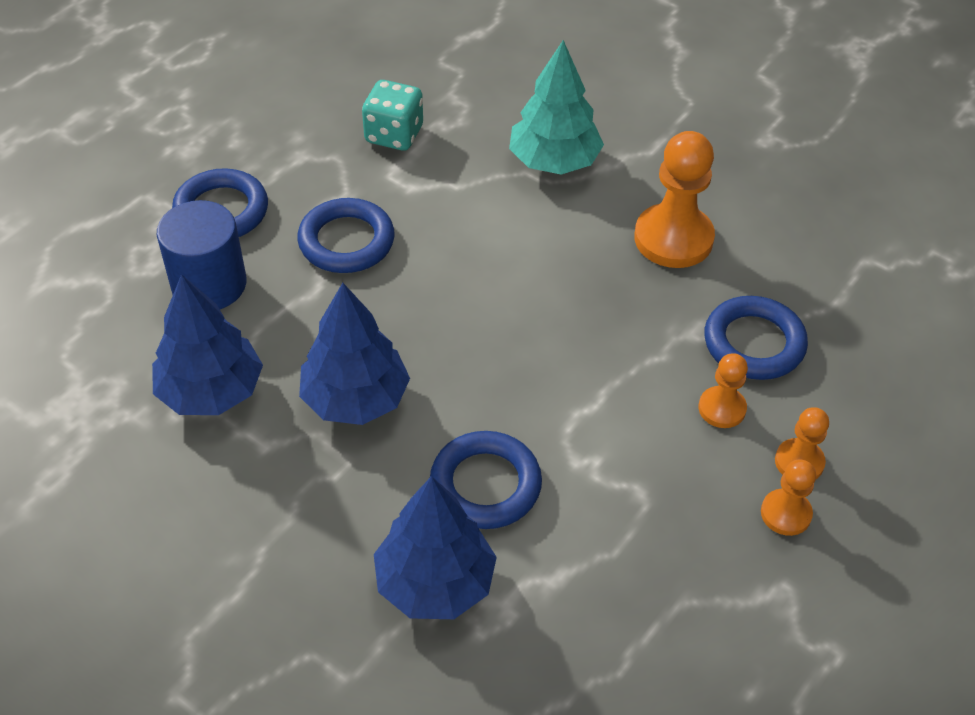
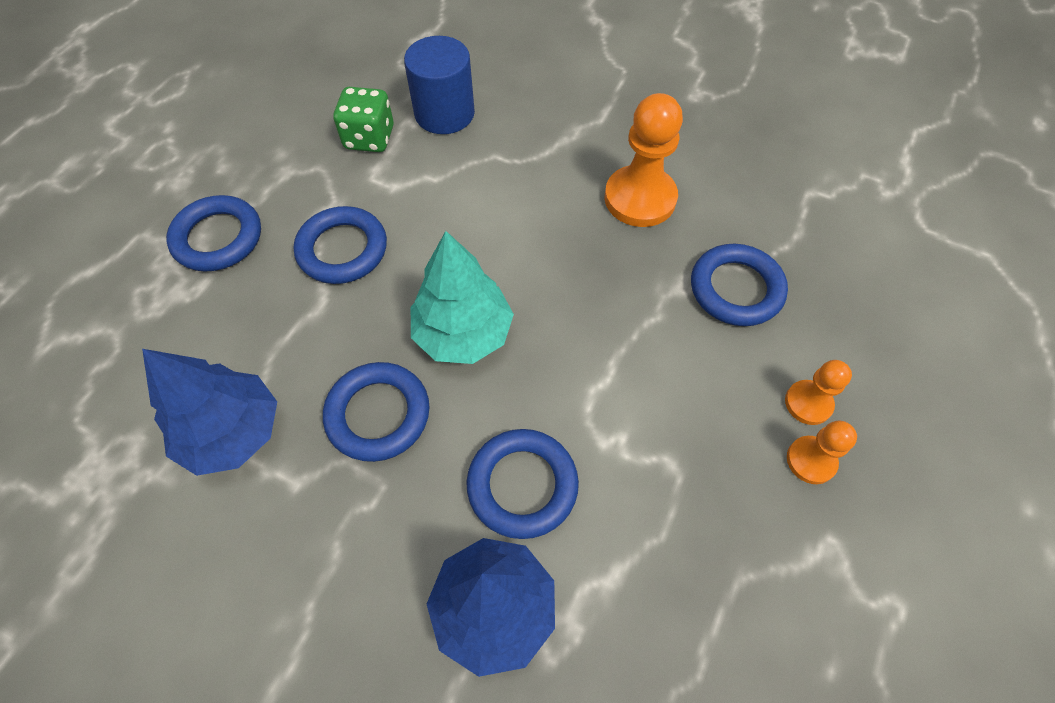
camera: 10 degrees left, 10 degrees up
(209, 284) = (215, 316): blue cylinder -> blue cylinder (444, 113)
(355, 399) = (378, 414): blue tree -> blue ring
(394, 135) = (369, 138): turquoise dice -> green dice
(554, 161) = (518, 142): turquoise tree -> turquoise tree (463, 333)
(722, 408) = (724, 360): orange pawn -> none

